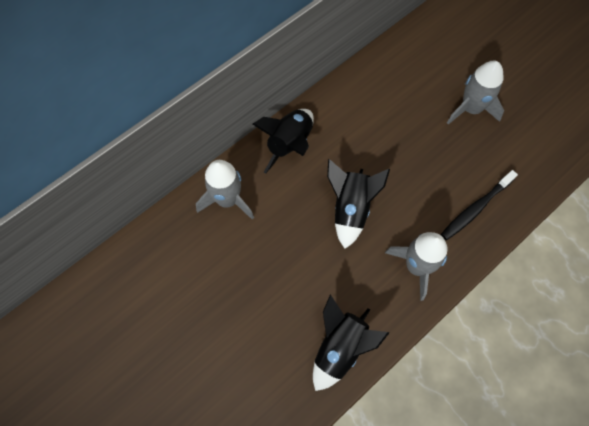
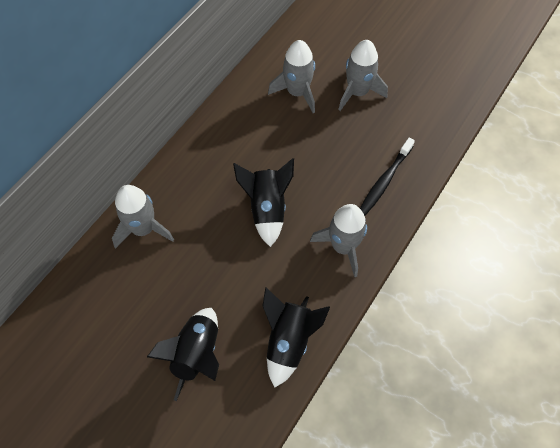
camera: 15 degrees left, 5 degrees down
(290, 144) = (193, 162): black rocket -> black rocket (197, 354)
(409, 95) = (297, 92): none -> grey rocket

